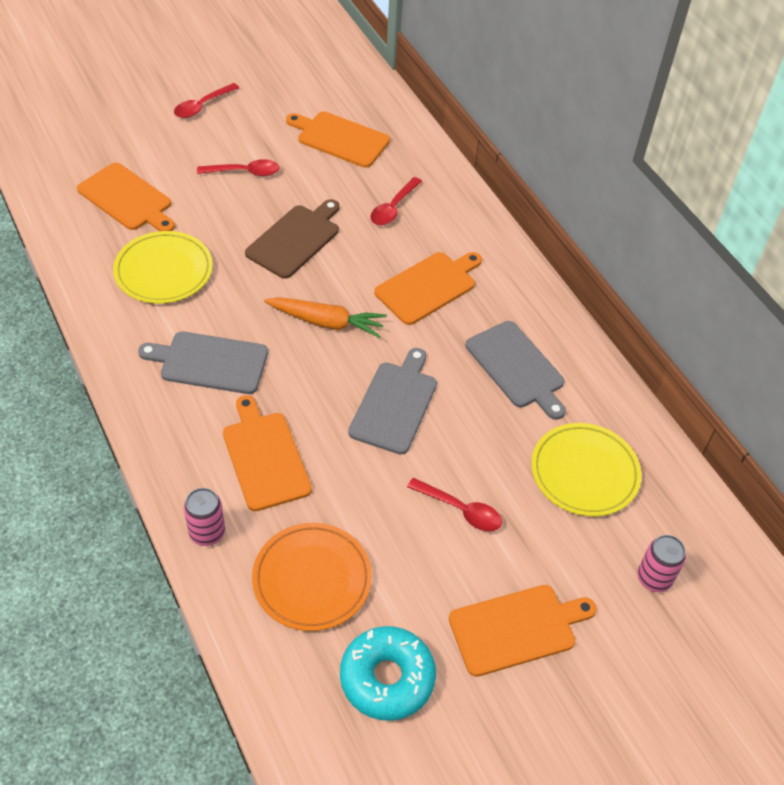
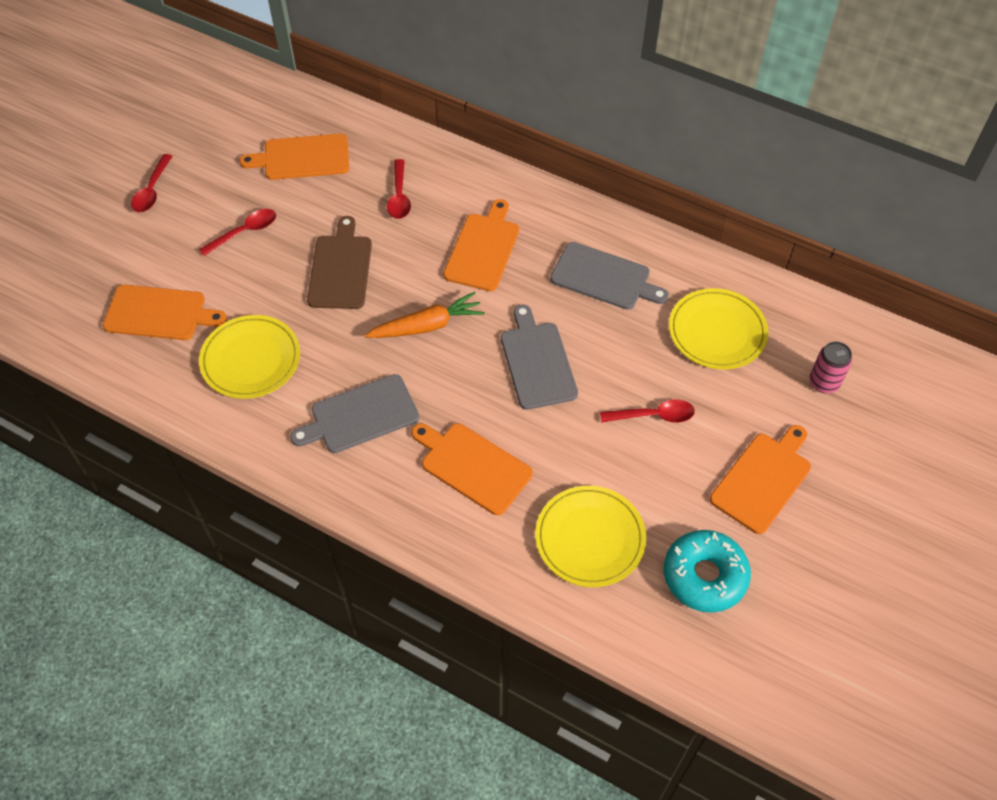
camera: 30 degrees left, 5 degrees up
(207, 533) = (479, 555): pink can -> none
(312, 579) = (590, 538): orange plate -> yellow plate

